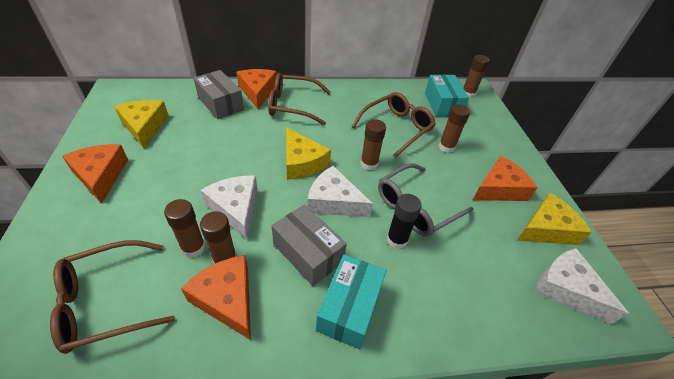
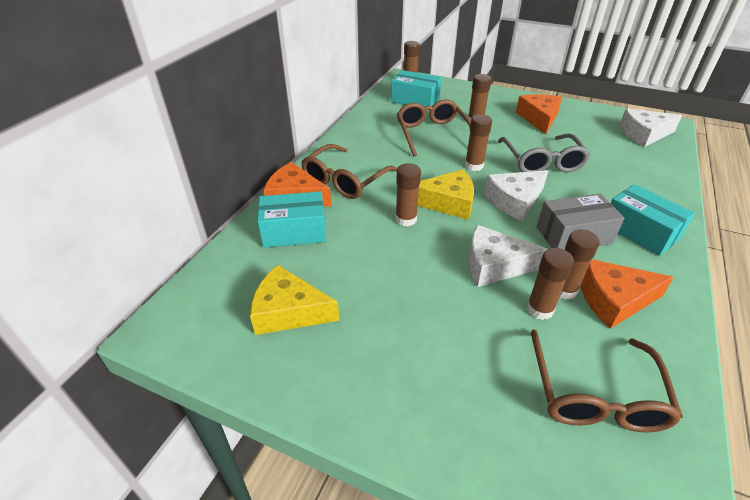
camera: 55 degrees left, 5 degrees down
(101, 175) = (370, 374): orange cheese -> none
(221, 104) = (294, 231): grey box -> turquoise box
(265, 147) = (406, 219): none -> brown glue stick
(397, 240) = (575, 184): black glue stick -> none
(546, 229) = (588, 118): yellow cheese -> none

